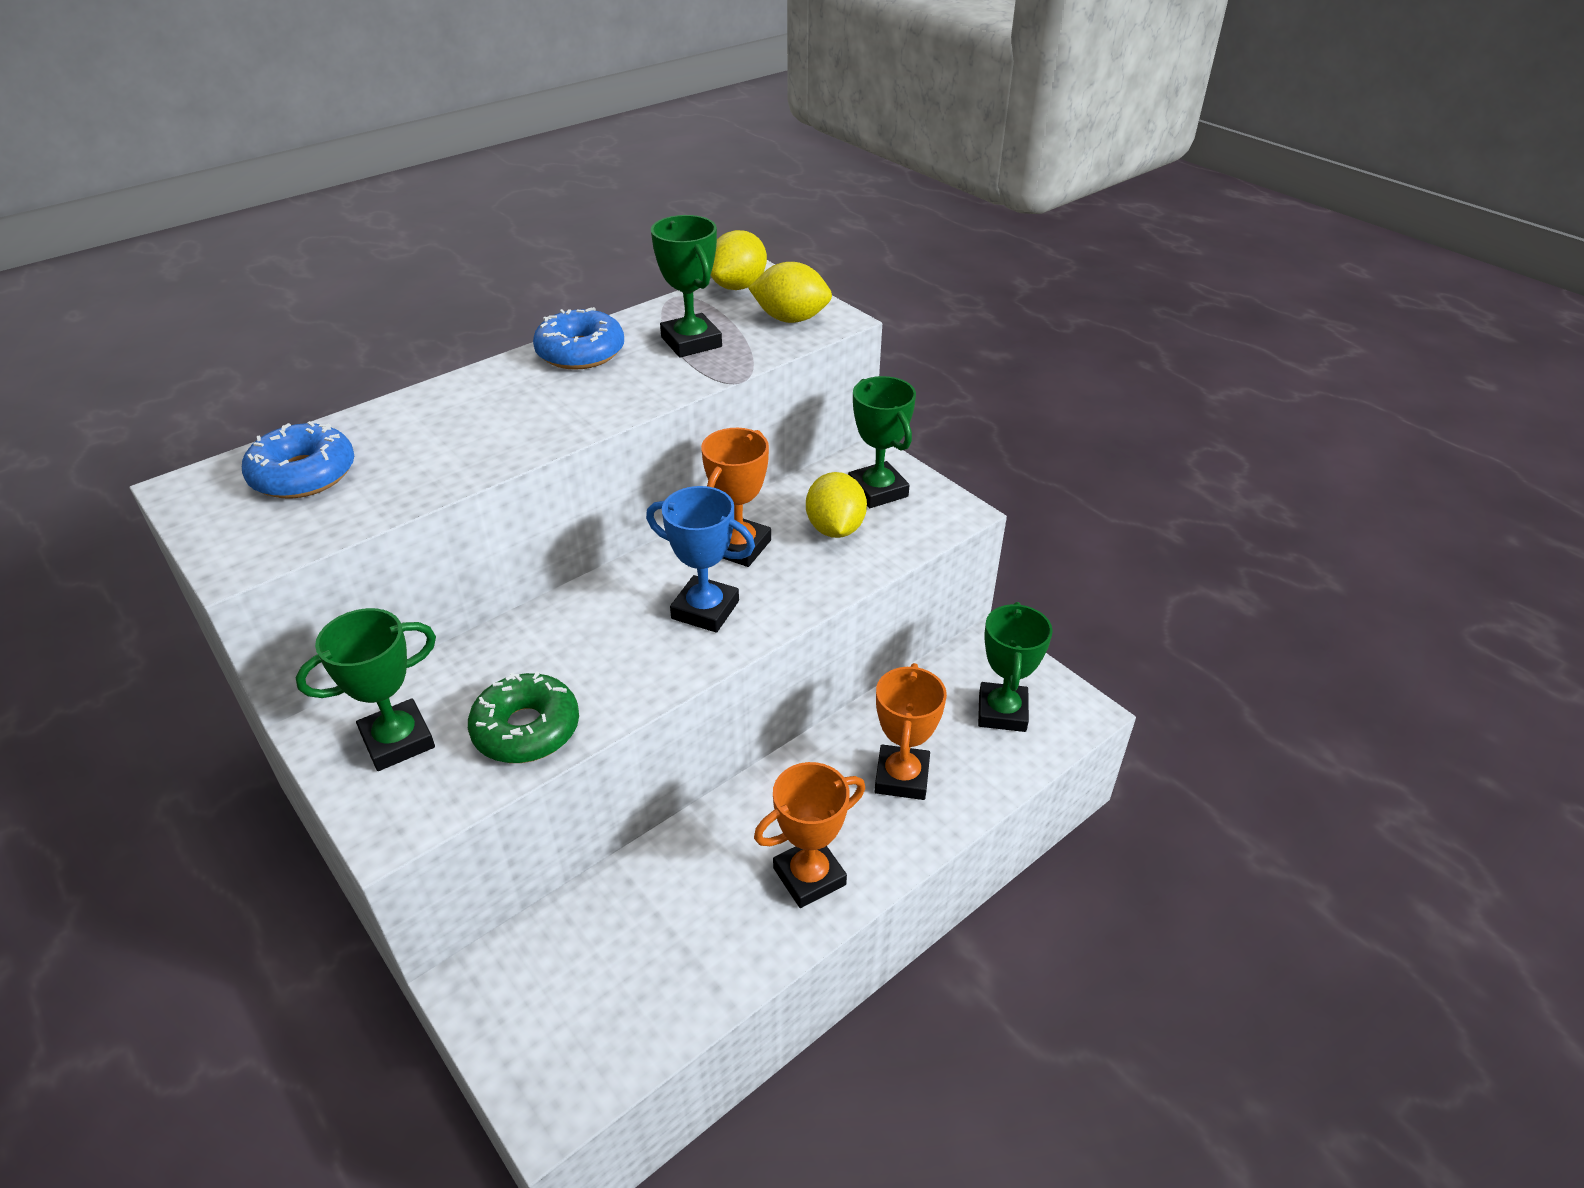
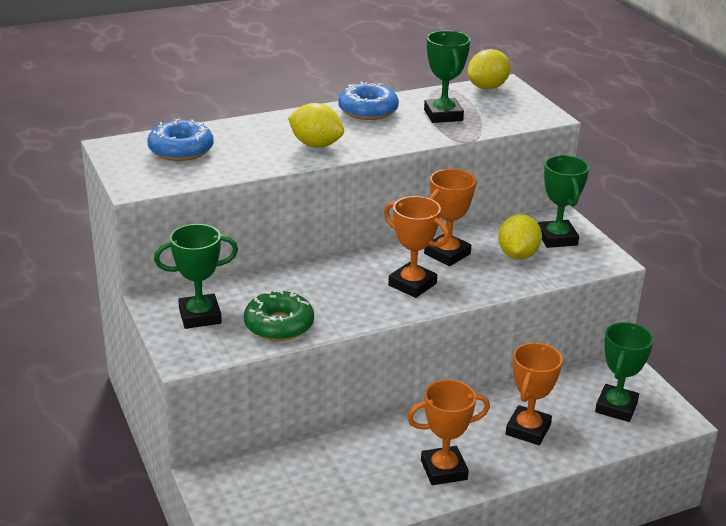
camera: 15 degrees right, 10 degrees down
(705, 610) = (412, 284): blue trophy -> orange trophy
(791, 319) = (516, 111): yellow lemon -> yellow lemon (316, 145)

